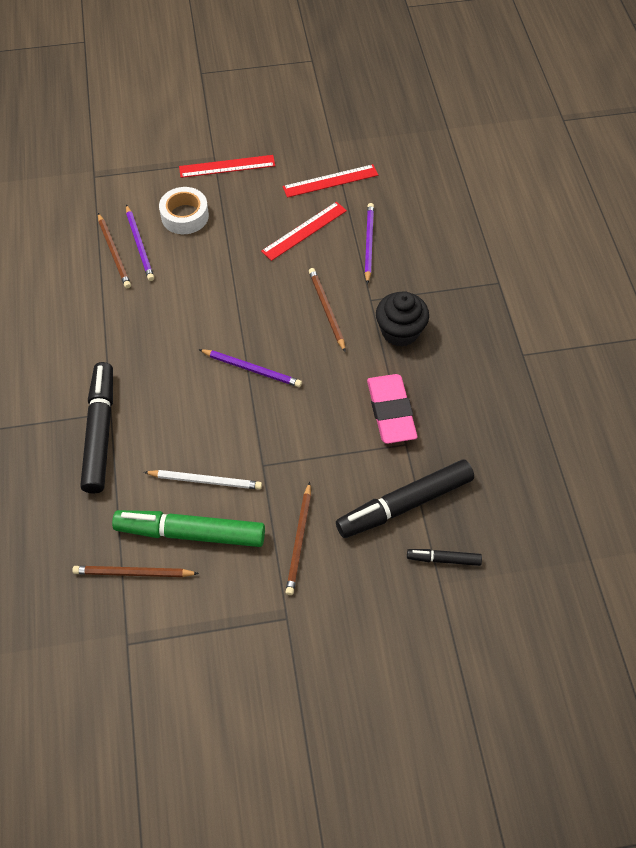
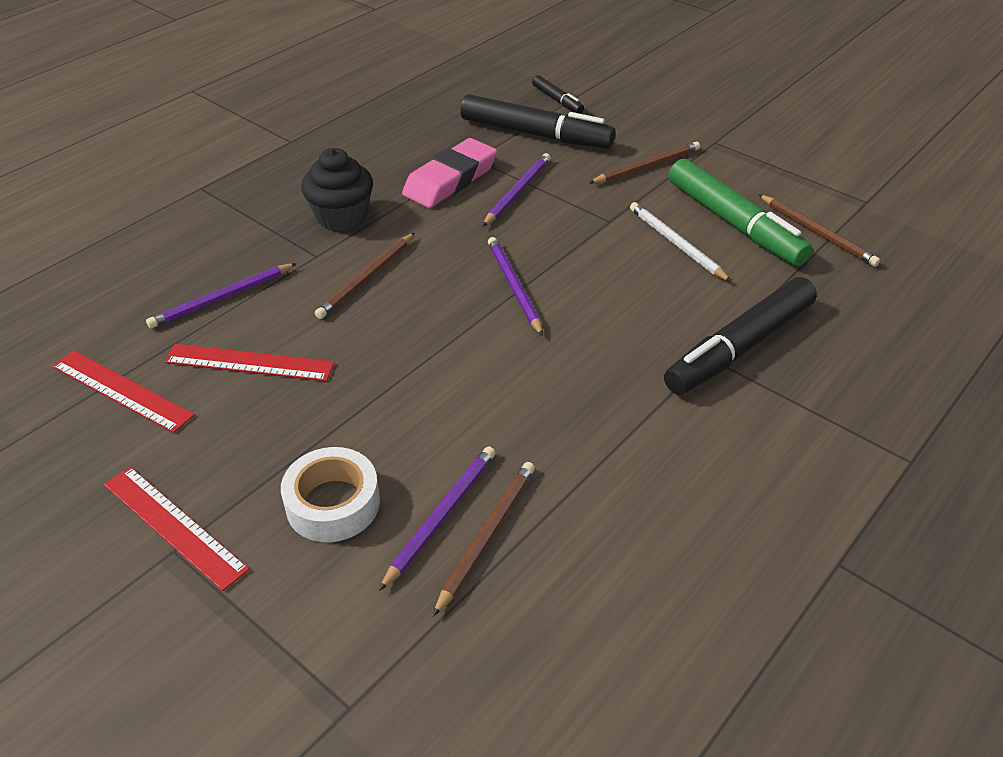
camera: 130 degrees left, 15 degrees down
(342, 438) = (517, 192): none -> purple pencil

